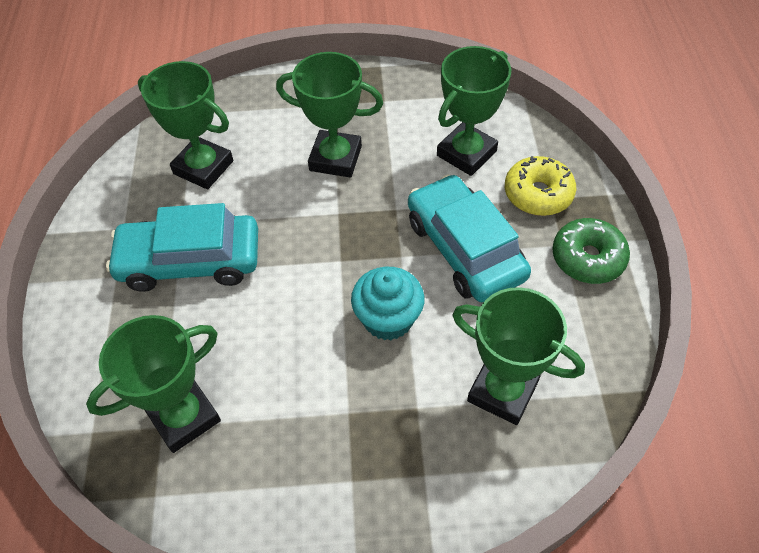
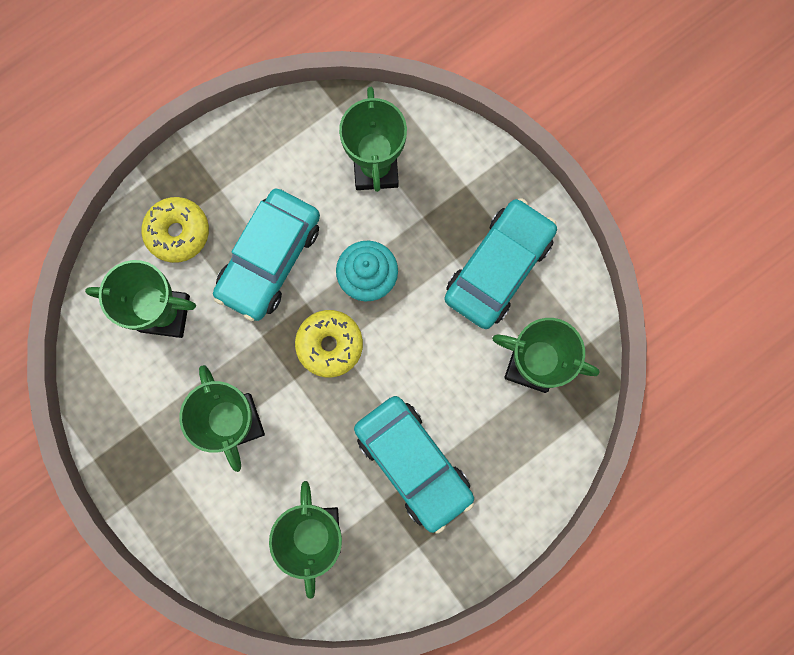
camera: 125 degrees left, 25 degrees up
(307, 449) = (498, 267): none -> turquoise car
(347, 254) = (329, 345): none -> yellow donut
(587, 258) = (223, 165): green donut -> none

